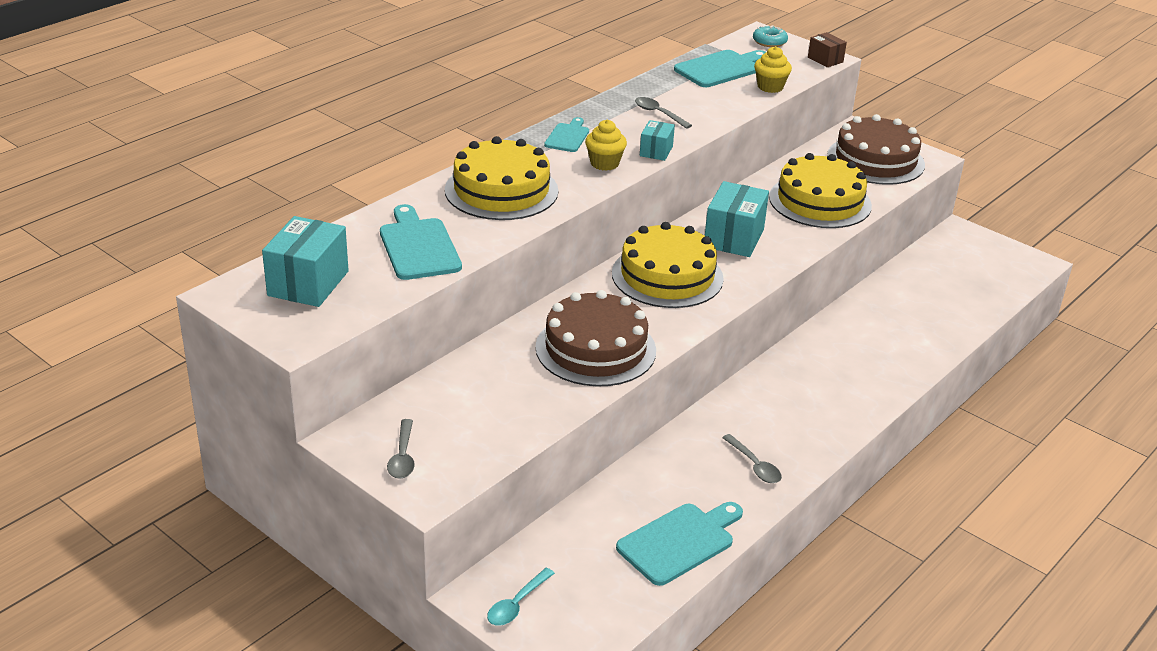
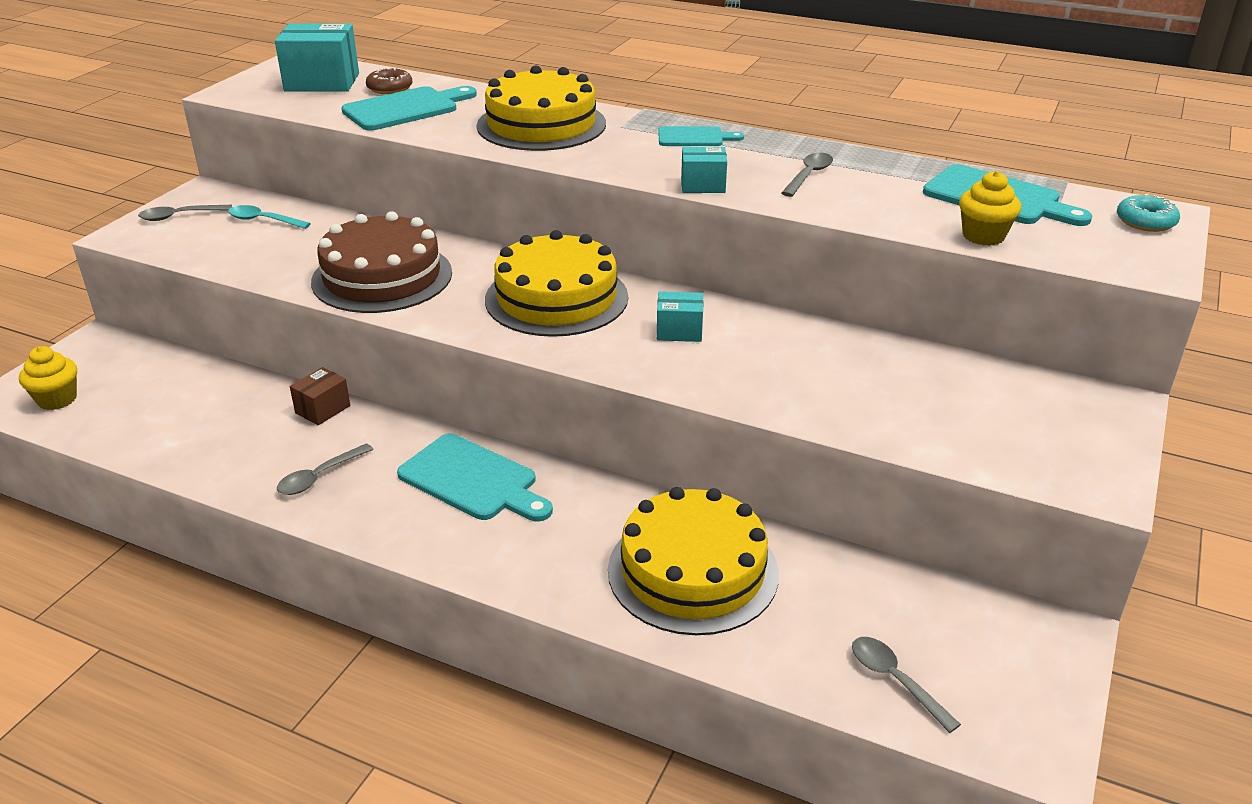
camera: 75 degrees right, 0 degrees up
(356, 249) = (390, 88): none -> brown donut
(517, 604) = (83, 362): turquoise spoon -> turquoise spoon (263, 220)
(604, 163) = (645, 163): yellow cupcake -> yellow cupcake (57, 399)
(679, 542) = (175, 441): turquoise cutting board -> turquoise cutting board (472, 480)
(734, 238) = (679, 331): turquoise box -> turquoise box, size x0.55
(820, 201) = (840, 388): yellow cake -> yellow cake (693, 571)
(825, 60) = (1145, 269): brown box -> brown box (323, 409)
(875, 160) = (1029, 429): brown cake -> none
(987, 286) = (895, 681): none -> grey spoon

